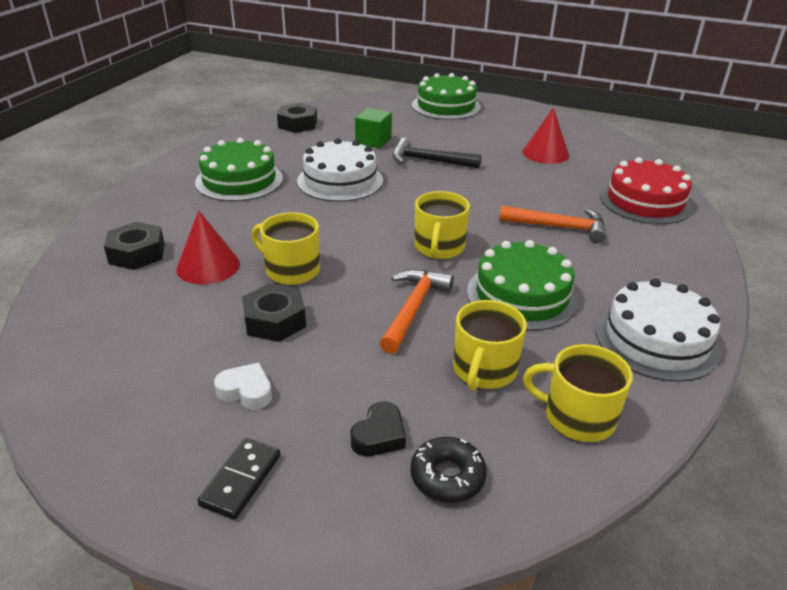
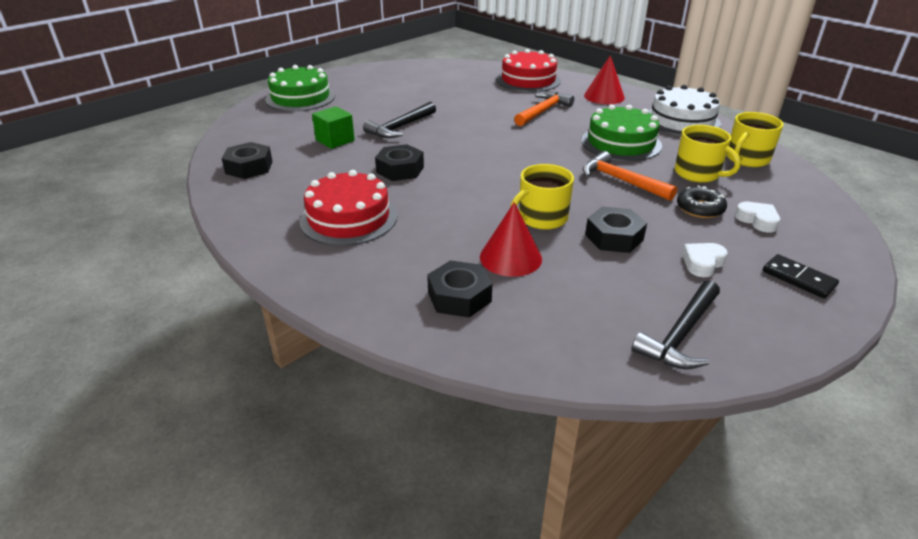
camera: 65 degrees left, 0 degrees up
(102, 385) = (680, 335): none -> black hammer
(239, 180) = (349, 218): green cake -> red cake
(340, 181) = (400, 169): white cake -> black nut
(379, 435) = (757, 220): black heart -> white heart
(439, 247) = (544, 154): yellow mug -> none
(447, 476) = (795, 207): black donut -> black donut (700, 208)
(545, 153) = (431, 87): red cone -> red cone (604, 96)

